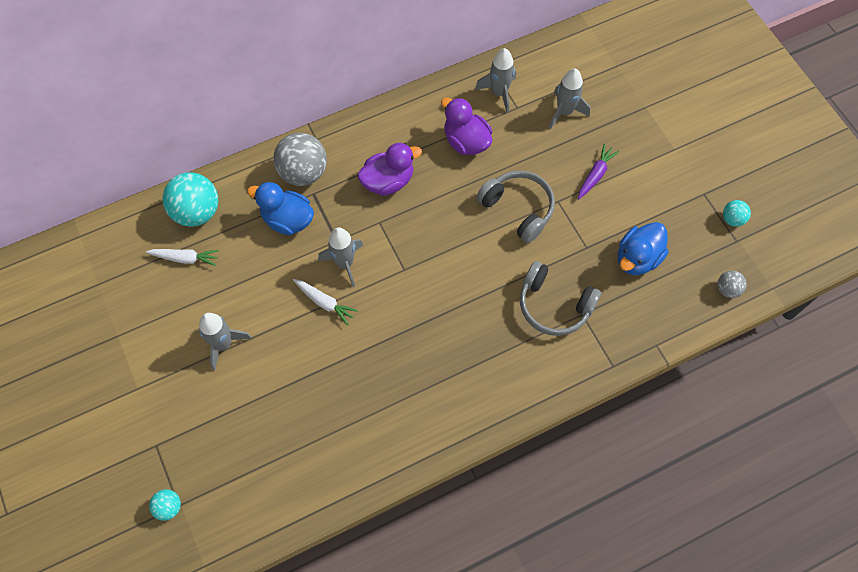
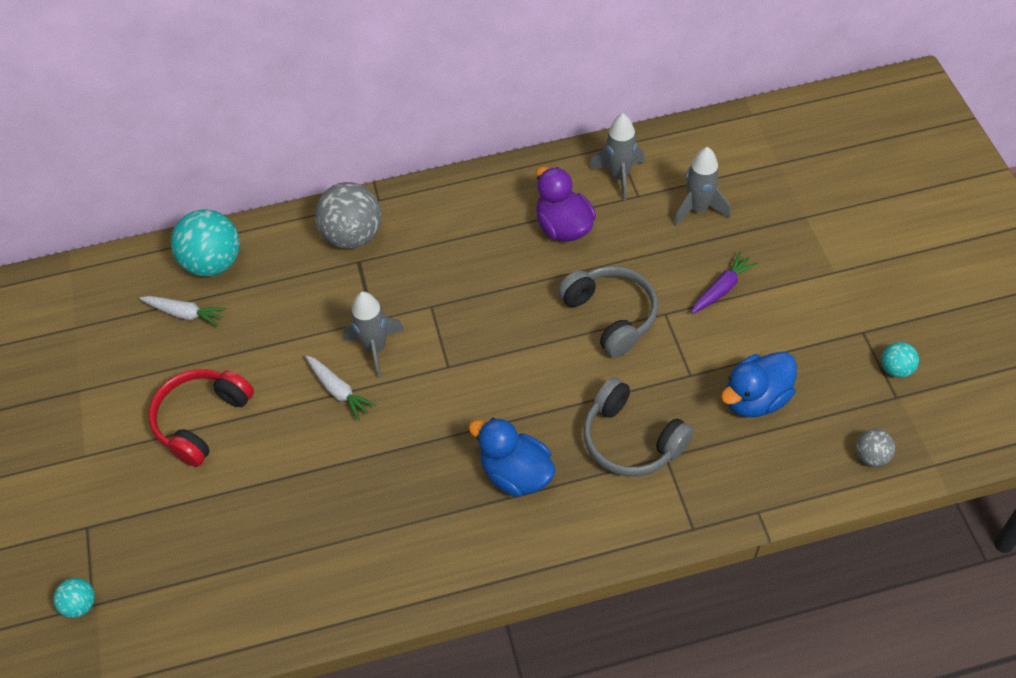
camera: 15 degrees right, 10 degrees down
(223, 344) = (202, 420): grey rocket -> red headphones
(287, 220) = (319, 287): blue duck -> blue duck (516, 474)
(388, 181) = (454, 260): purple duck -> none

